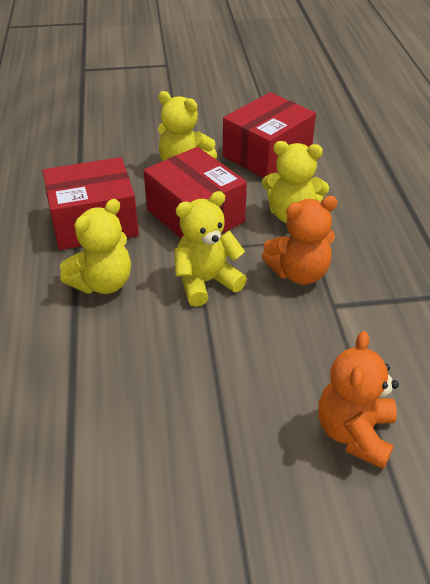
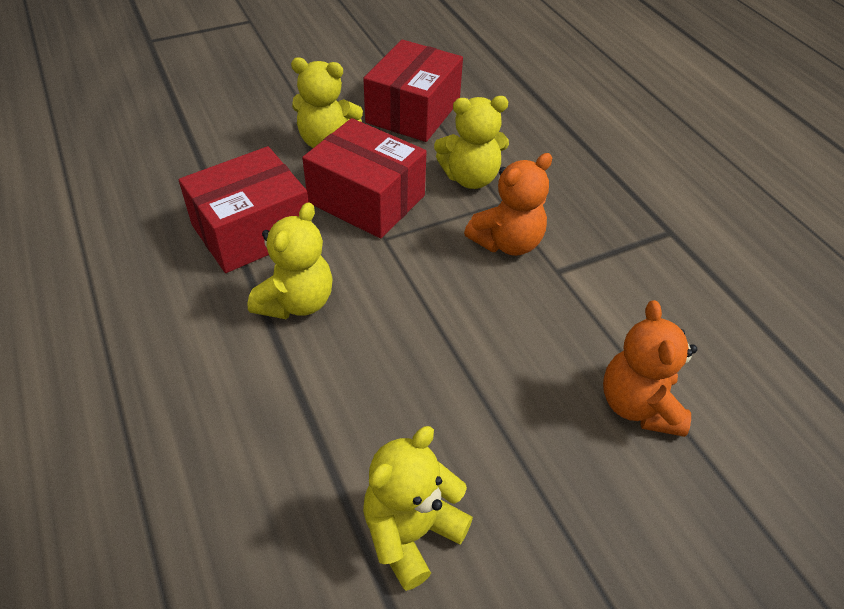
camera: 20 degrees left, 5 degrees up
(206, 282) = (413, 275): yellow teddy bear -> yellow teddy bear (411, 532)

